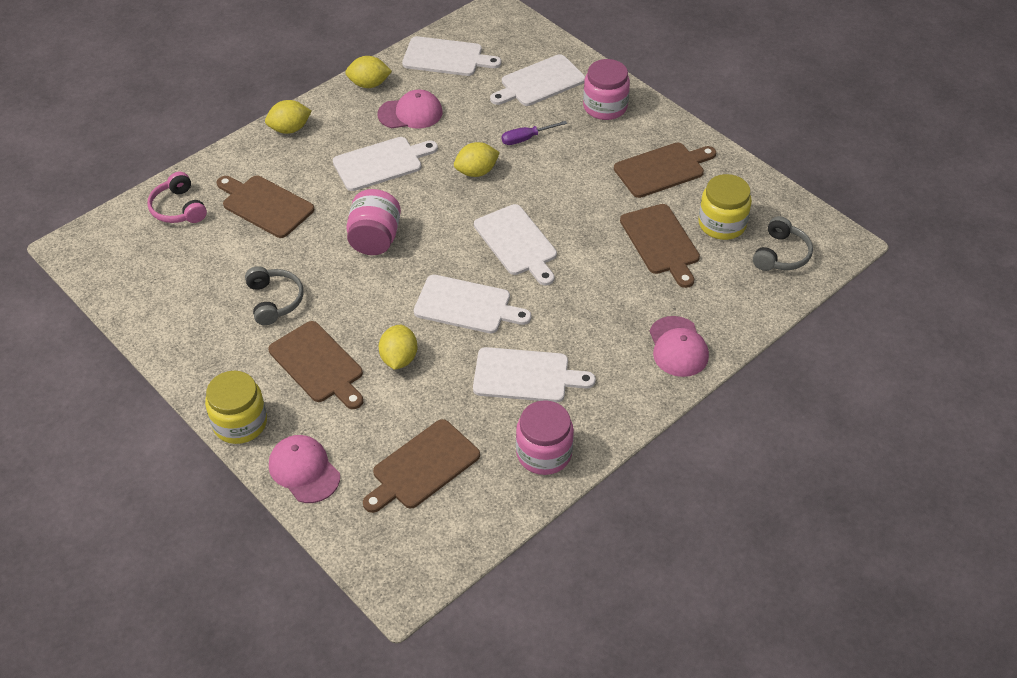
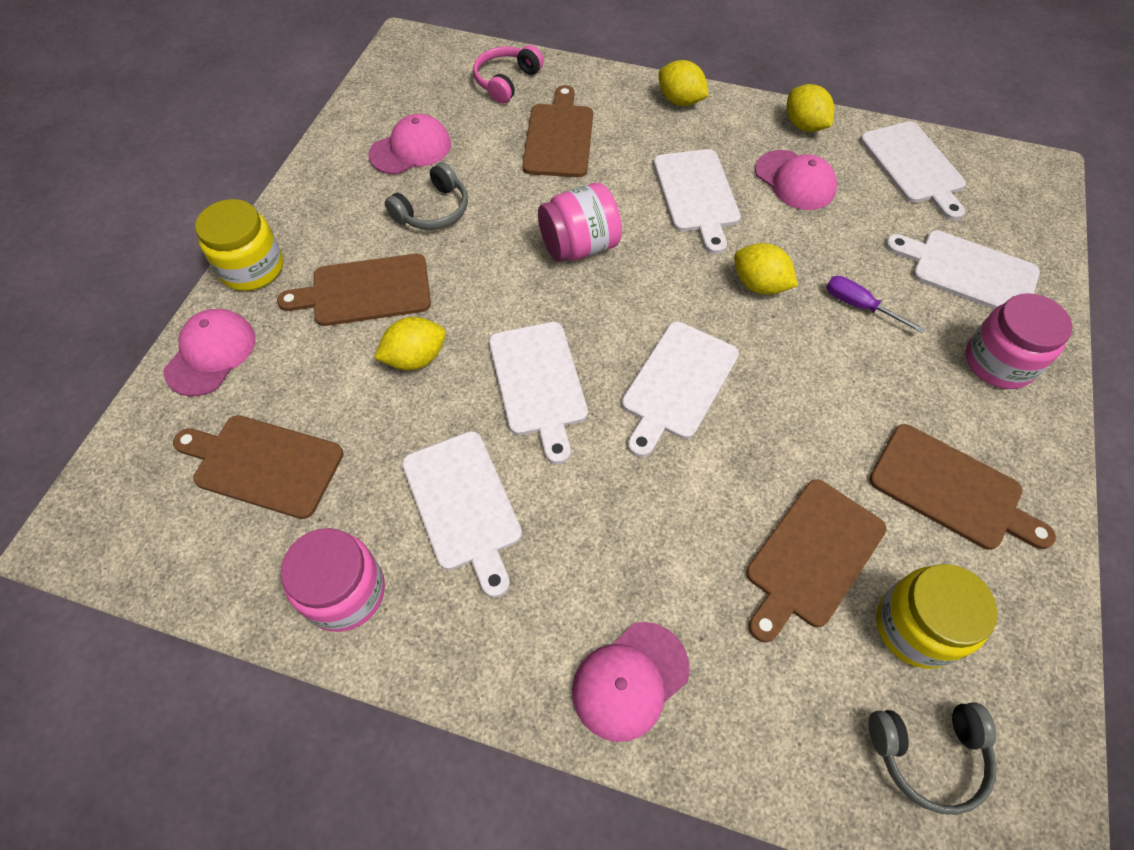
camera: 60 degrees right, 10 degrees up
(199, 290) = (411, 149): none -> pink cap
(318, 365) = (365, 291): brown cutting board -> brown cutting board turned 60 degrees clockwise
(381, 163) = (696, 195): white cutting board -> white cutting board turned 45 degrees clockwise

